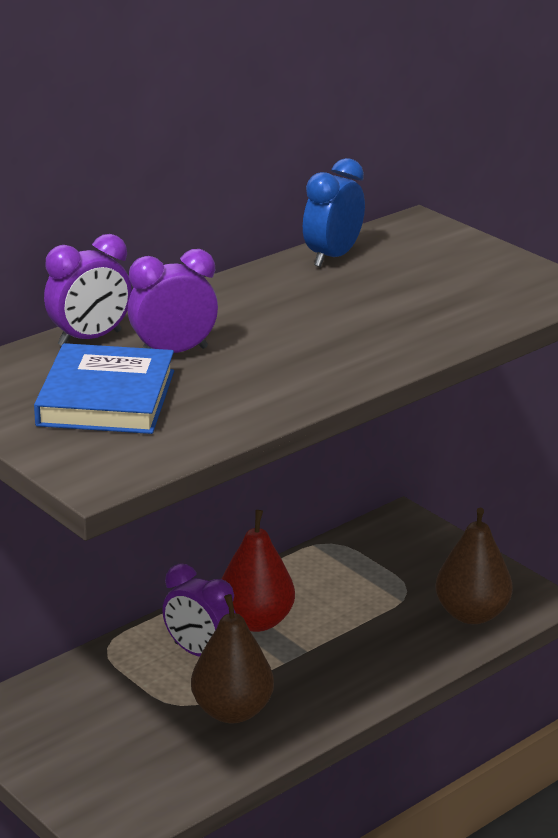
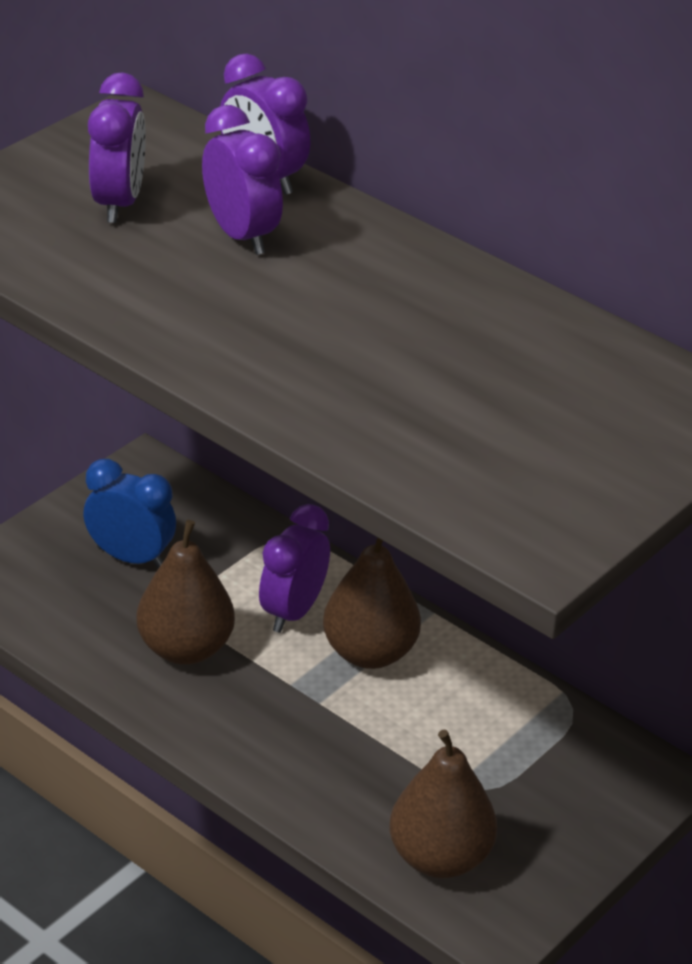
camera: 80 degrees right, 10 degrees up
(106, 398) = (119, 203): blue book -> purple clock
(256, 621) = (370, 653): red pear -> brown pear
(332, 257) = (566, 335): blue clock -> blue clock (131, 557)

